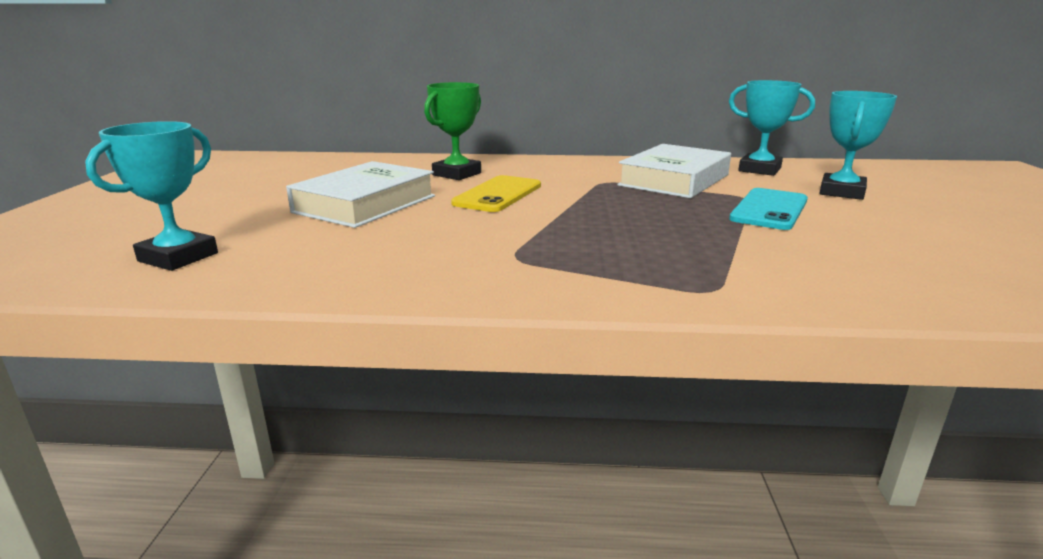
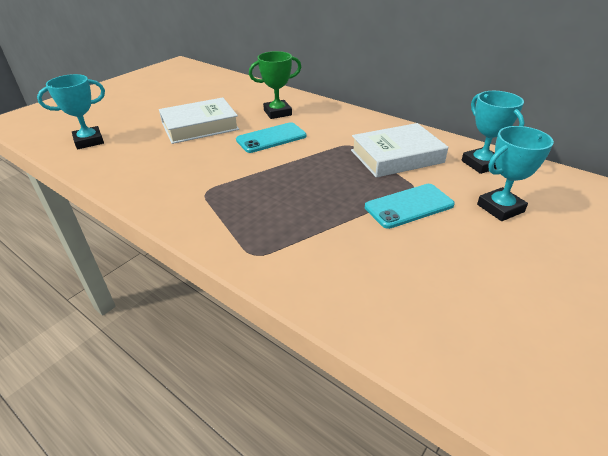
camera: 35 degrees right, 15 degrees up
(498, 194) = (271, 138): yellow phone -> turquoise phone

